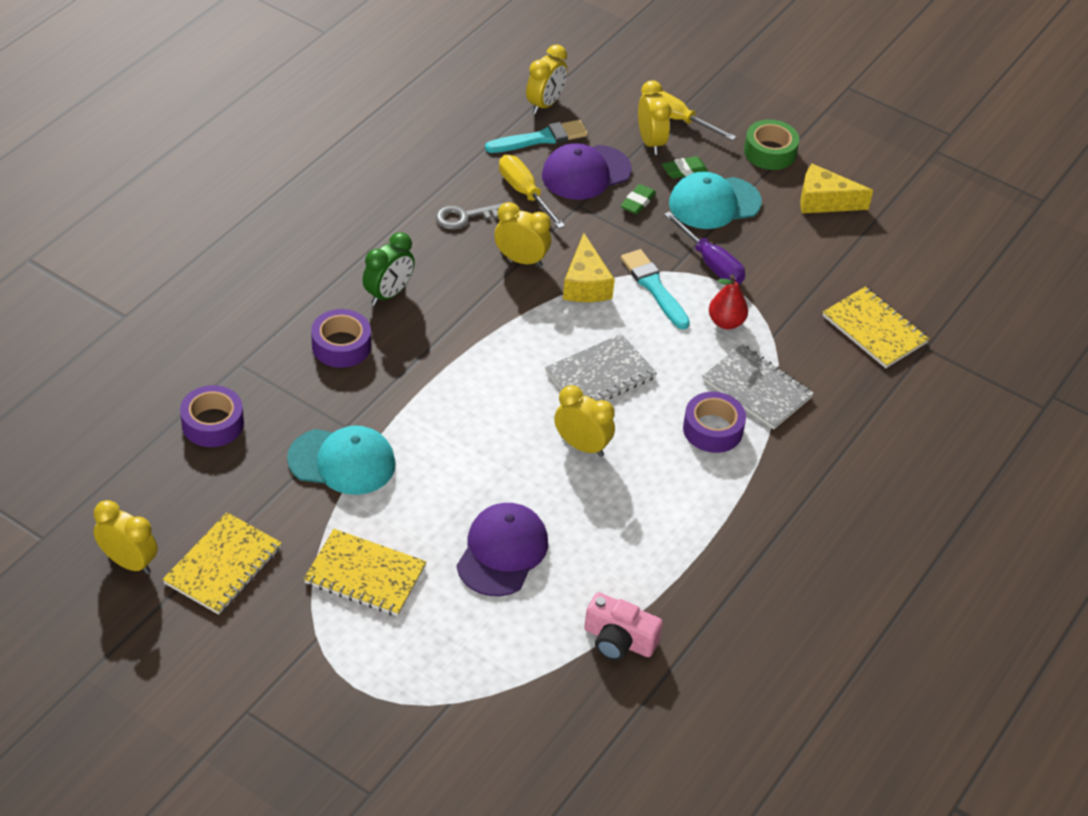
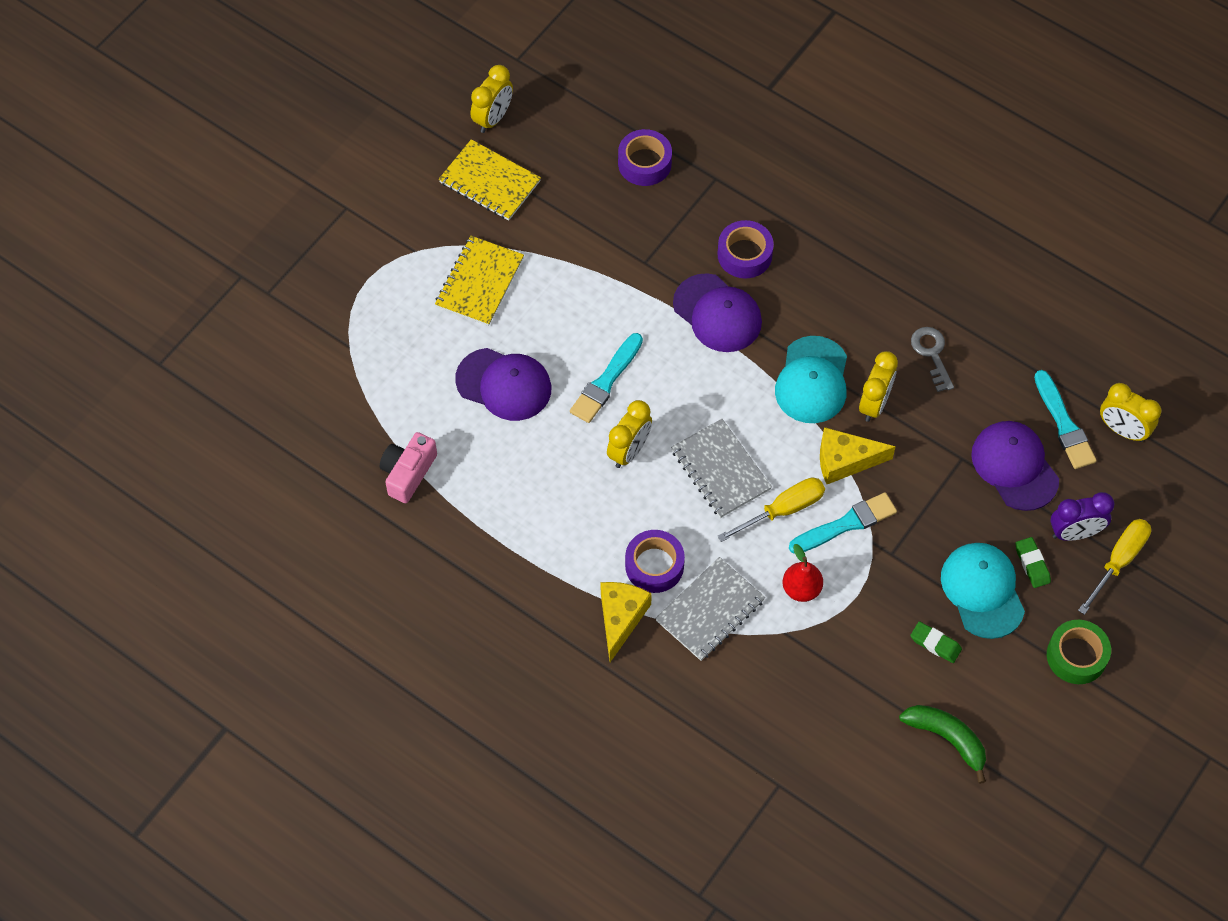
camera: 95 degrees right, 15 degrees up
(342, 461) = (604, 261): turquoise cap -> turquoise cap (812, 380)
(388, 294) = (815, 290): green clock -> none
(414, 370) = (717, 313): none -> purple cap
(497, 463) = (606, 381): none -> turquoise brush
(524, 193) = (975, 408): yellow screwdriver -> yellow screwdriver (783, 510)
(638, 202) = (974, 515): green eraser -> green eraser (935, 644)
(650, 142) = (1074, 533): yellow clock -> purple clock
(711, 263) = (887, 581): purple screwdriver -> none
(824, 201) = (1000, 706): yellow cheese -> yellow cheese (620, 618)
(860, 236) = (947, 738): none -> green banana
(874, 330) = (802, 734): yellow notebook -> none

